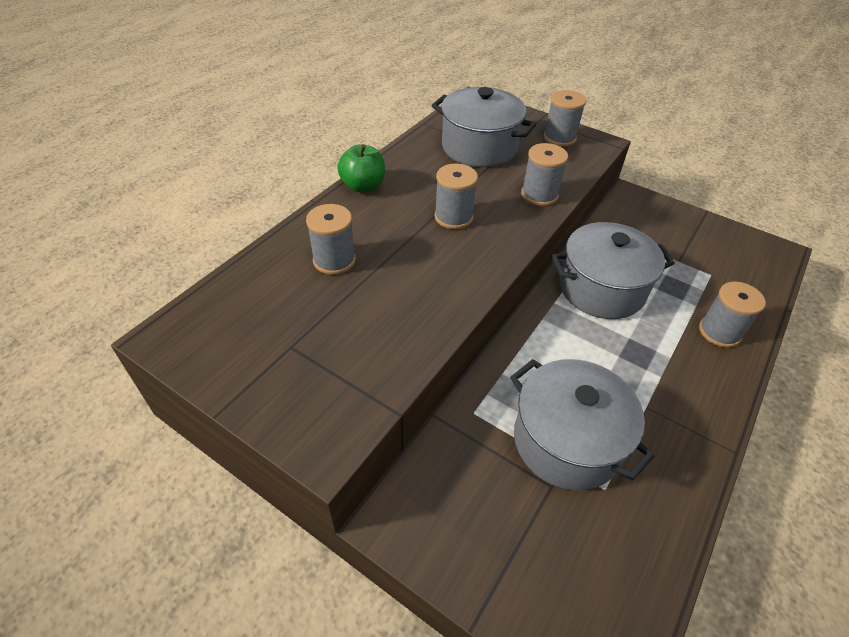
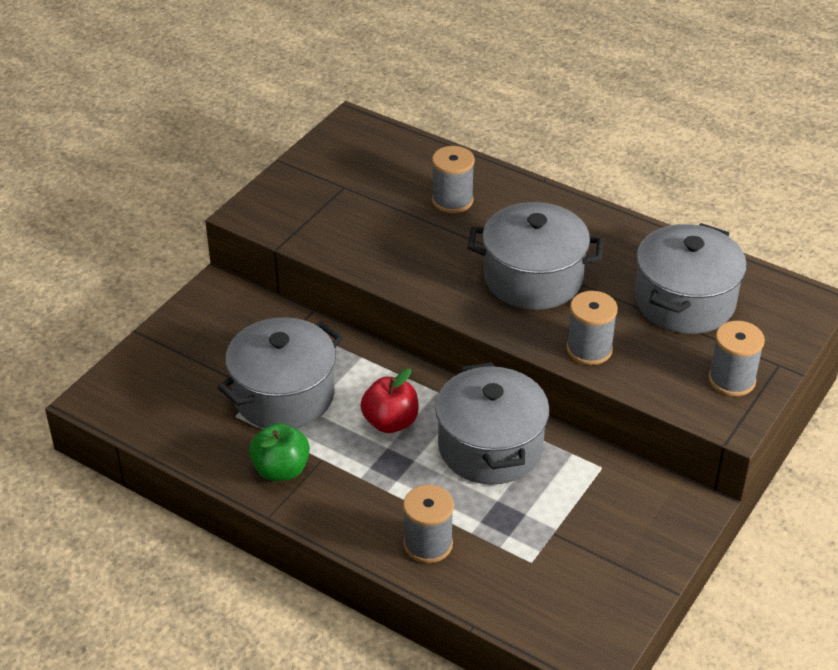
camera: 90 degrees right, 5 degrees down
(363, 186) = (578, 210): green apple -> green apple (281, 470)
(453, 217) = (533, 278): grey spool -> grey pot
(587, 352) = (390, 422): none -> red apple

